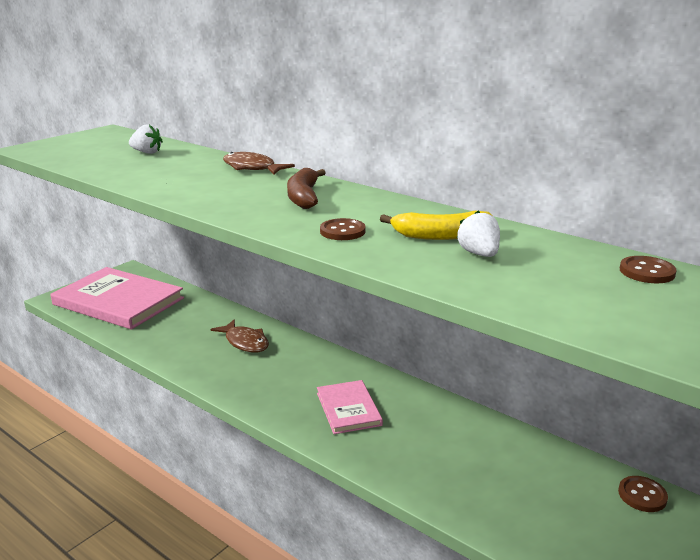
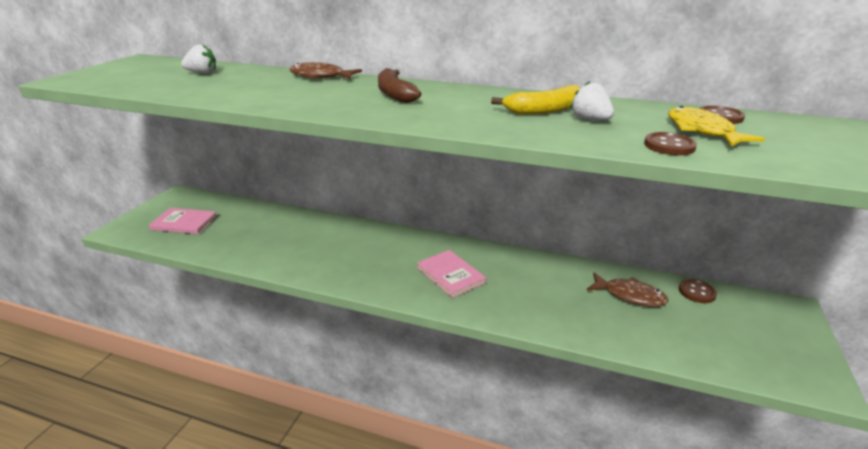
camera: 20 degrees left, 5 degrees up
(118, 301) = (184, 223): pink book -> pink book, size x0.51
(245, 342) = (328, 238): brown fish -> brown fish (630, 295)
(342, 231) = (461, 116): brown button -> brown button (669, 146)
(597, 286) = (702, 131): none -> yellow fish

